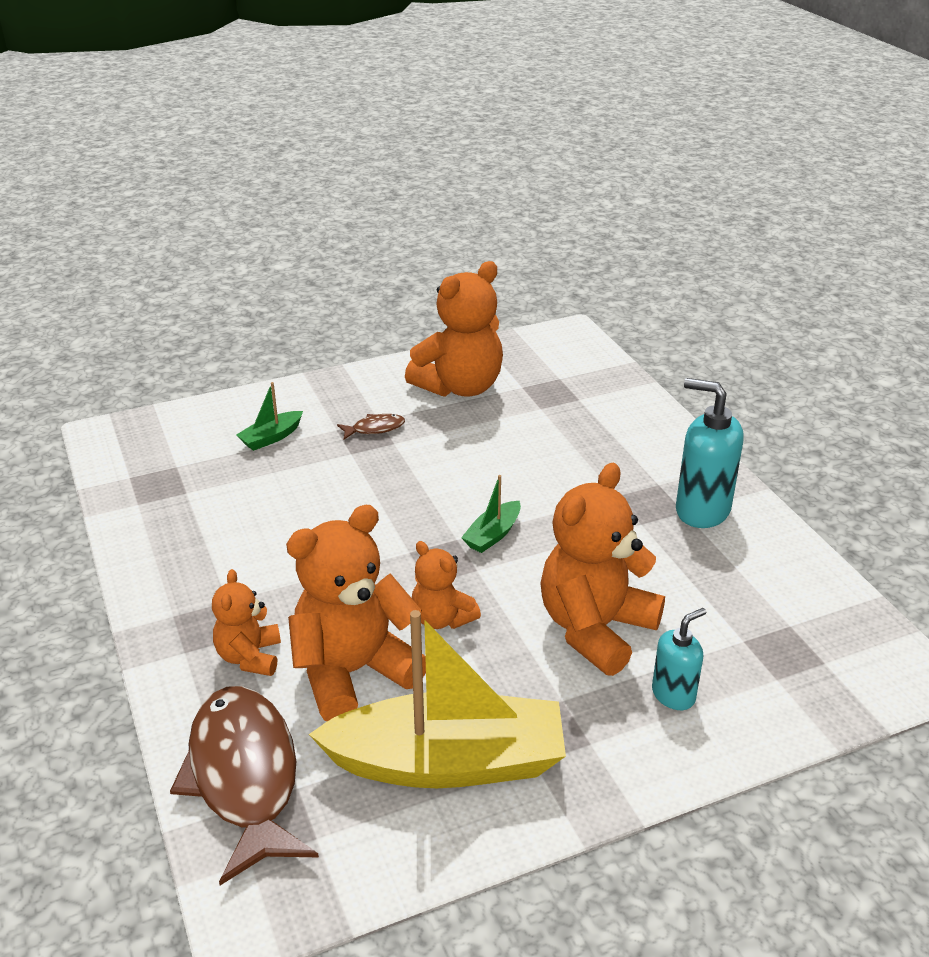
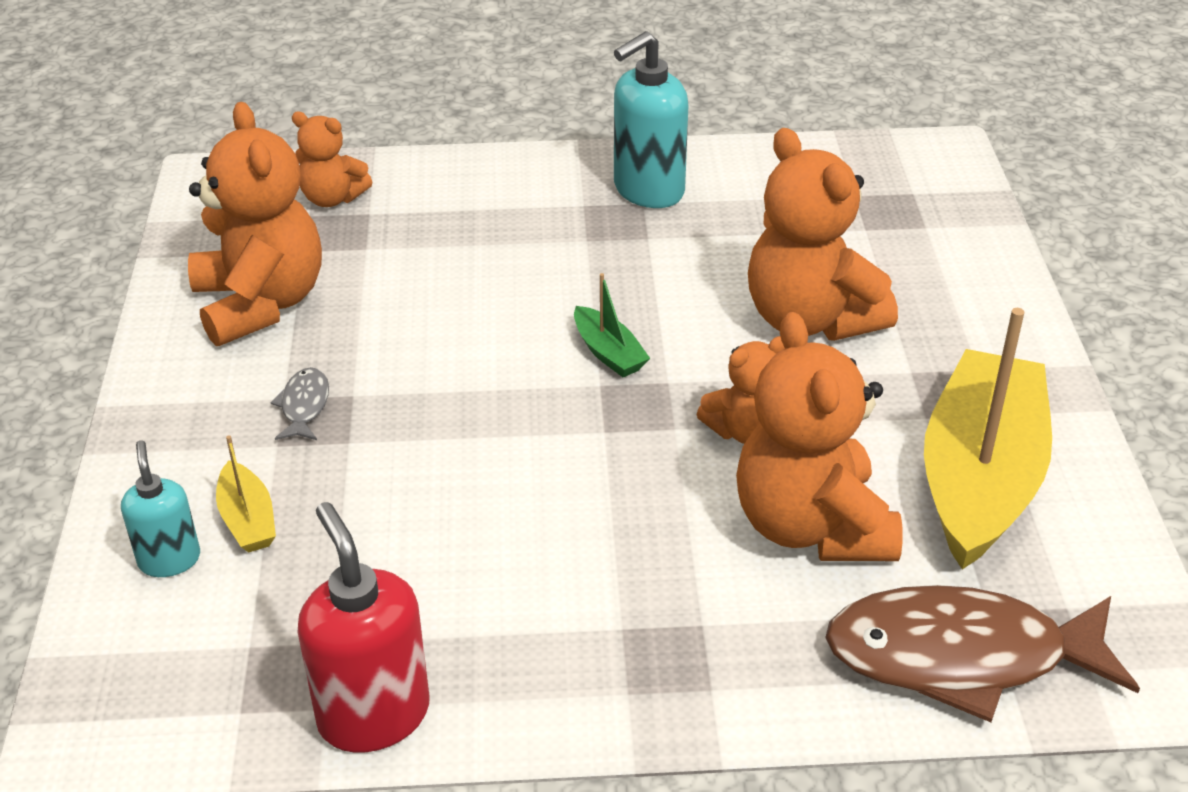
camera: 70 degrees left, 5 degrees up
(136, 521) = (373, 715): none -> red soap dispenser
(250, 657) = (748, 620): orange teddy bear -> orange teddy bear (332, 198)
(271, 437) = (248, 519): green boat -> yellow boat
(375, 429) = (304, 406): brown fish -> grey fish
(673, 695) = (927, 295): turquoise soap dispenser -> turquoise soap dispenser (169, 559)

